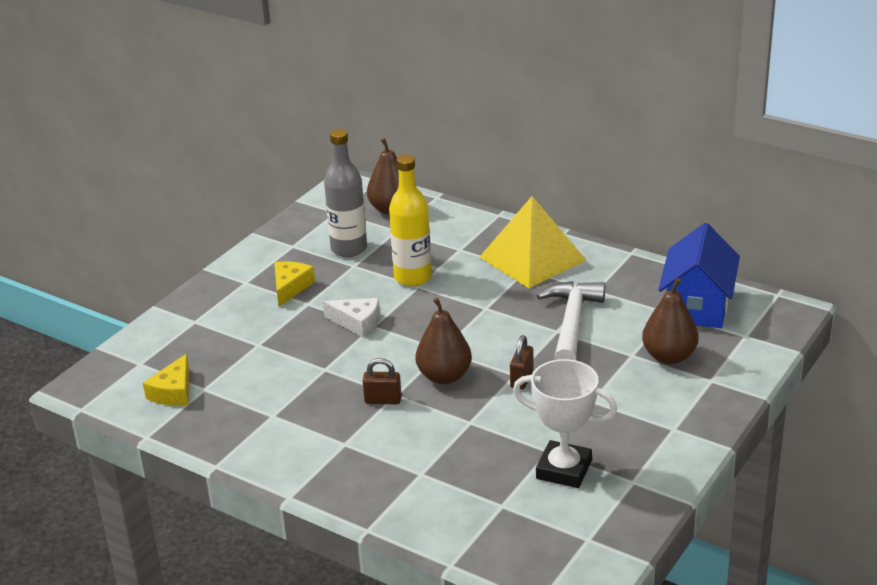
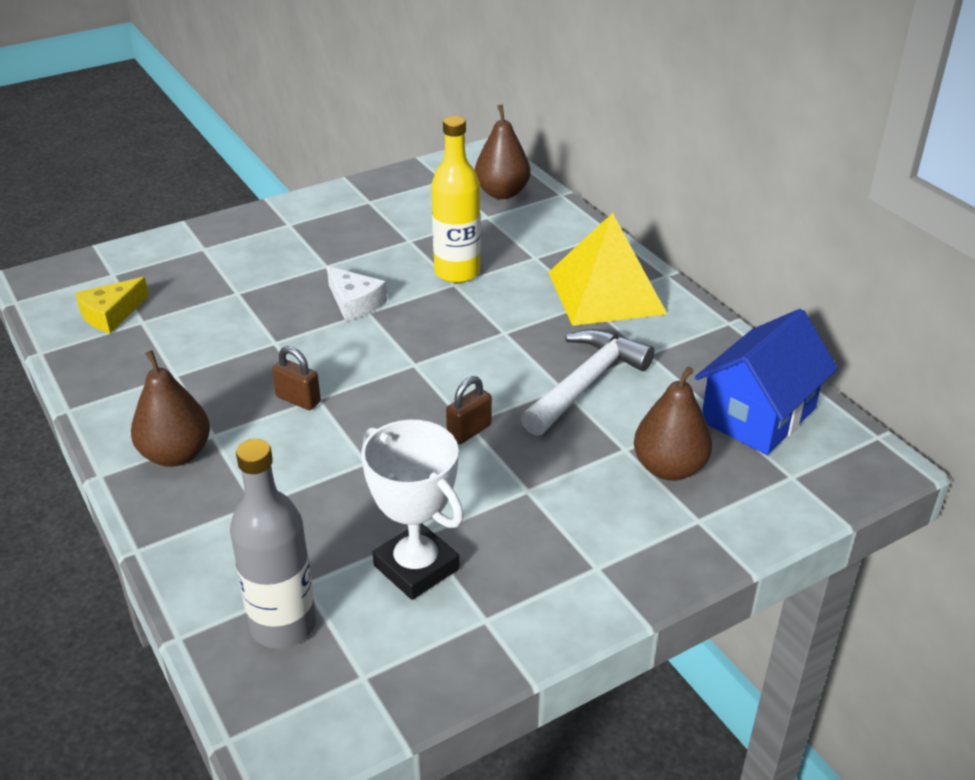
camera: 25 degrees right, 5 degrees up
(290, 287) = (325, 243): yellow cheese -> none
(349, 249) = (420, 221): grey bottle -> grey bottle (283, 625)
(444, 376) = (387, 396): brown pear -> brown pear (176, 454)

